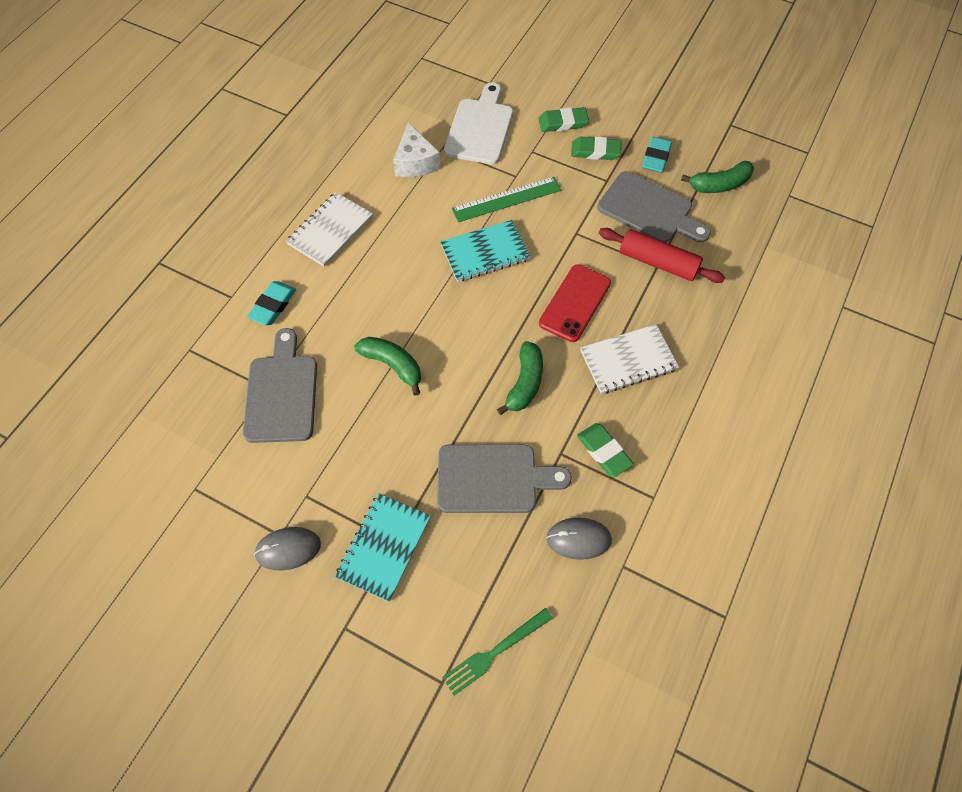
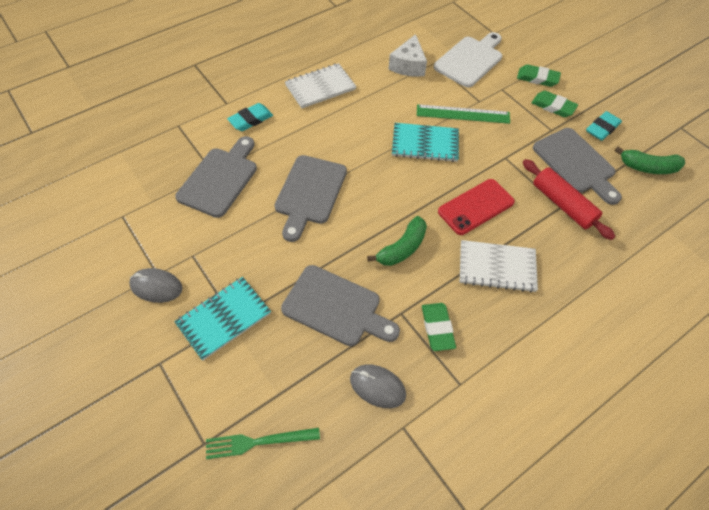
camera: 25 degrees right, 5 degrees down
(392, 365) = (309, 193): green banana -> grey cutting board

